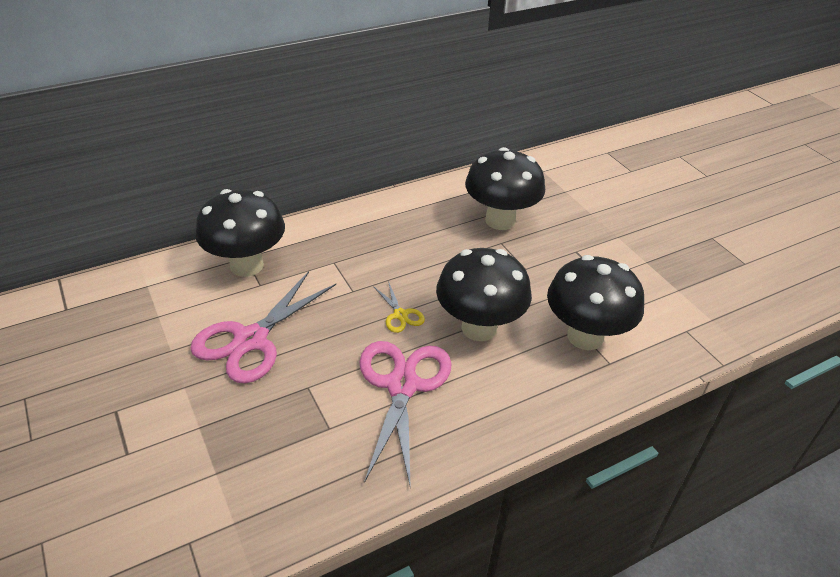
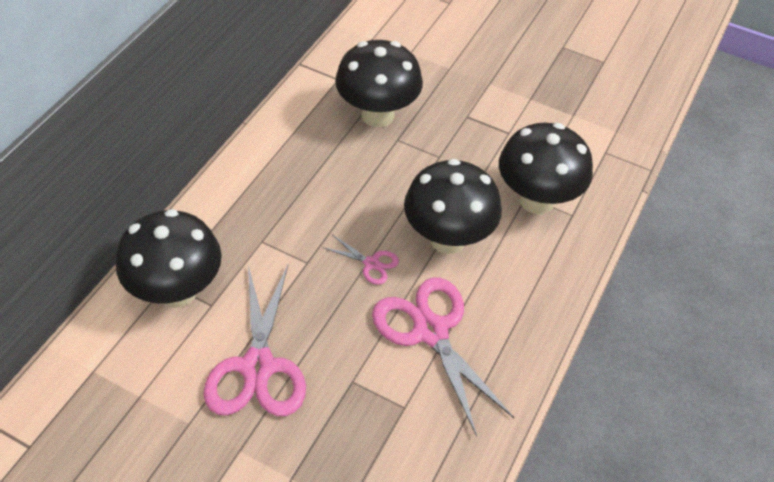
camera: 35 degrees left, 10 degrees up
(400, 315) = (371, 263): yellow scissors -> pink scissors

